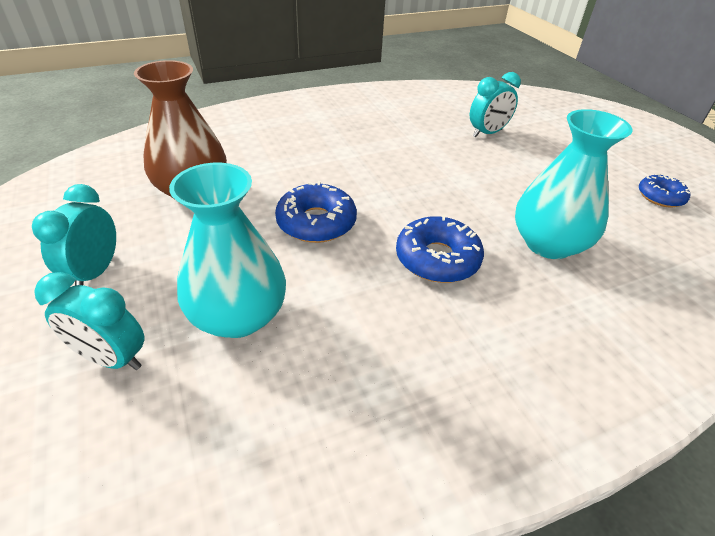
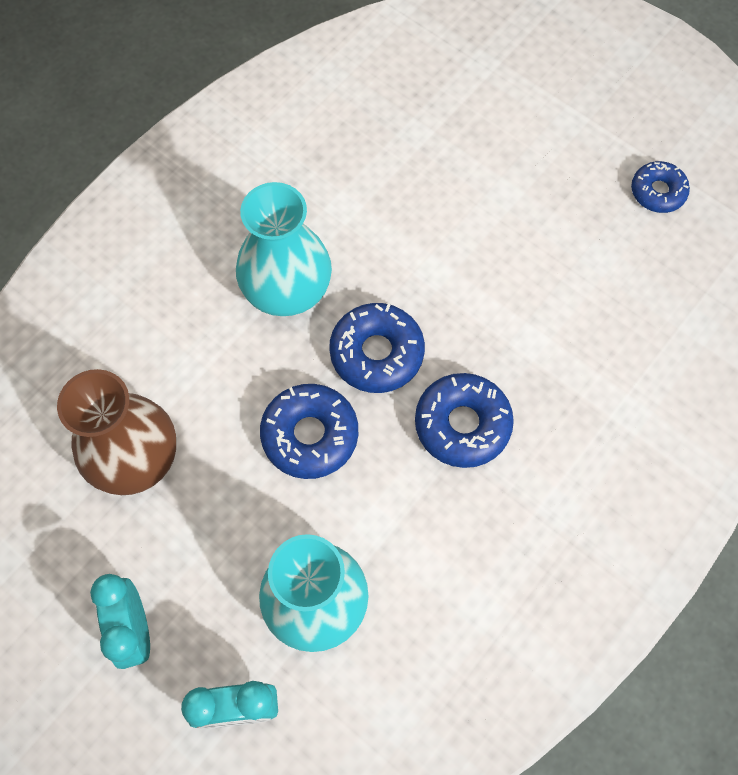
camera: 25 degrees left, 25 degrees up
(396, 201) = (376, 353): none -> blue donut
(487, 133) = (423, 152): turquoise clock -> none
(548, 244) = (563, 341): turquoise vase -> turquoise vase (286, 288)

